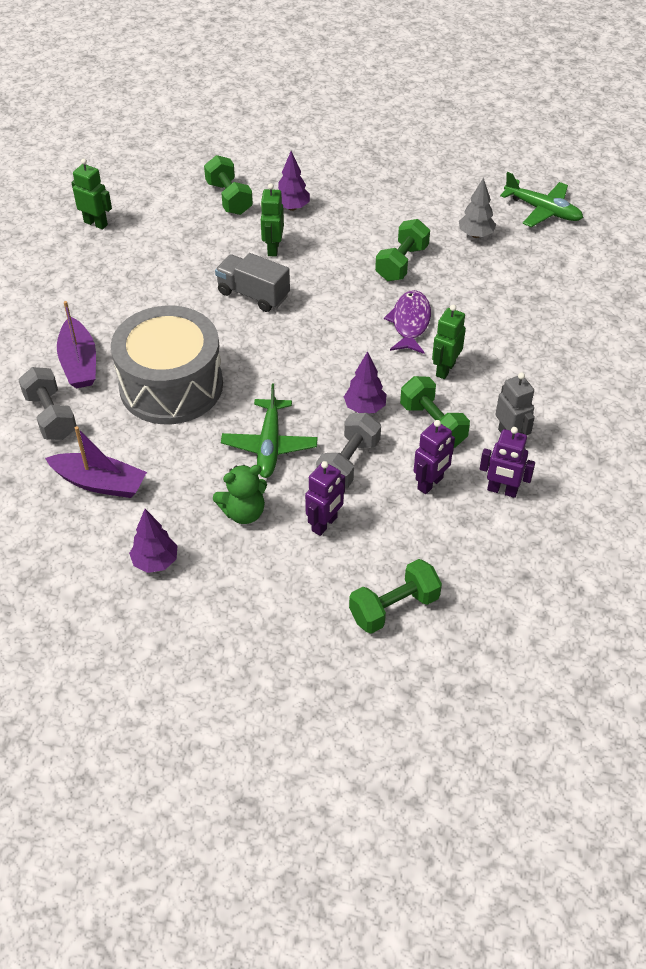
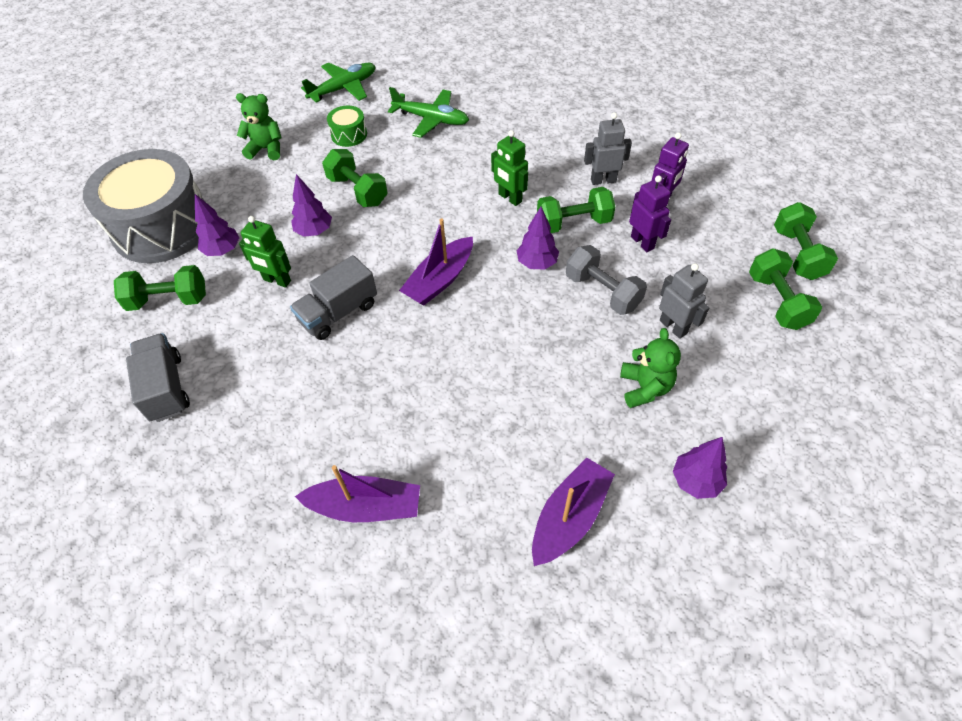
camera: 70 degrees left, 5 degrees up
(51, 416) = (444, 555): grey dumbbell -> none
(96, 223) = (118, 443): green robot -> none
(148, 228) = (166, 388): none -> grey truck
(171, 386) = (444, 416): grey drum -> grey drum (162, 227)
(269, 445) = (561, 347): green plane -> green plane (431, 119)
(315, 346) = (440, 280): none -> purple boat
(325, 524) = (673, 327): purple robot -> grey robot
(338, 252) = (314, 231): none -> purple tree
(410, 323) = (440, 205): purple fish -> none
(426, 190) = (266, 149): none -> green teddy bear
(475, 235) = (349, 135): grey tree -> green drum
(475, 622) = (797, 254): none -> green dumbbell

